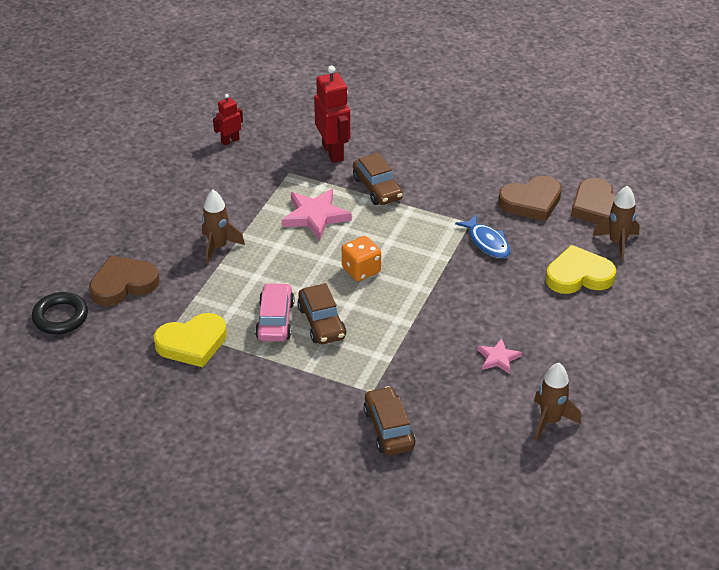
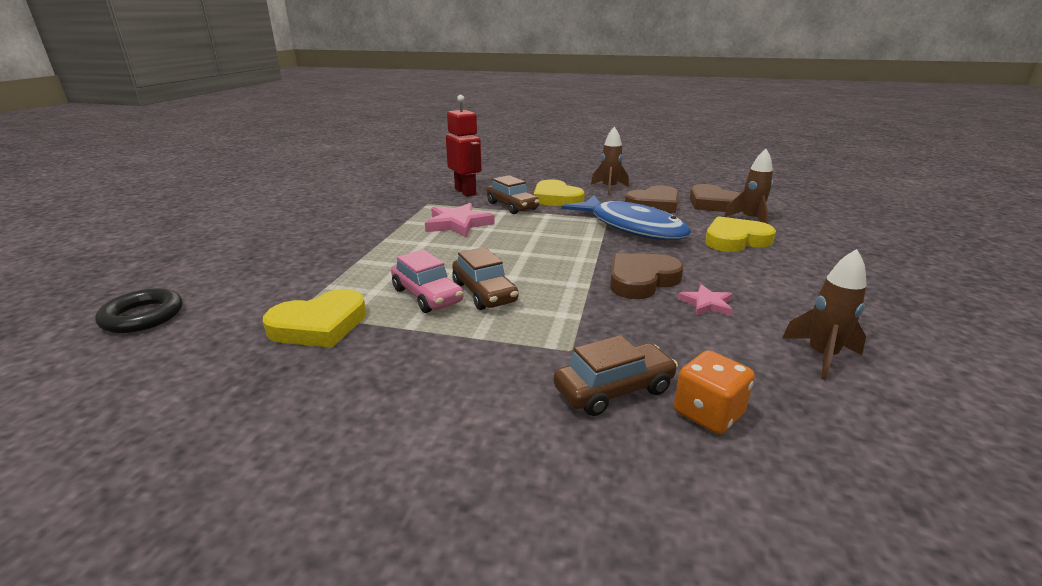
camera: 10 degrees left, 15 degrees down
(123, 284) = (240, 282): brown heart -> brown heart (641, 280)
(218, 247) = (358, 248): brown rocket -> brown rocket (609, 188)
(230, 141) = (371, 192): red robot -> none
(275, 320) = (427, 296): pink car -> pink car turned 150 degrees clockwise
(361, 270) = (516, 252): orange dice -> orange dice (708, 413)
(388, 429) = (614, 389): brown car -> brown car turned 90 degrees clockwise
(429, 178) = (556, 198): none -> yellow heart
(487, 242) = (632, 227): blue fish -> blue fish, size x1.98

